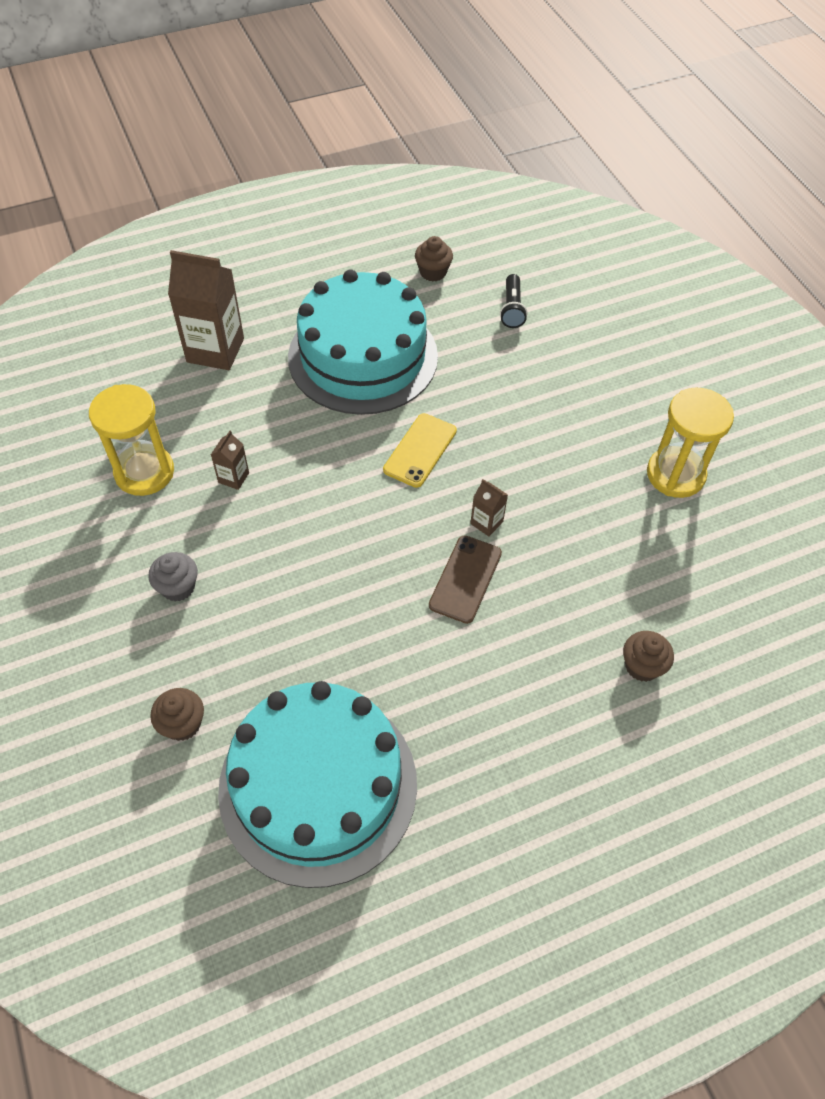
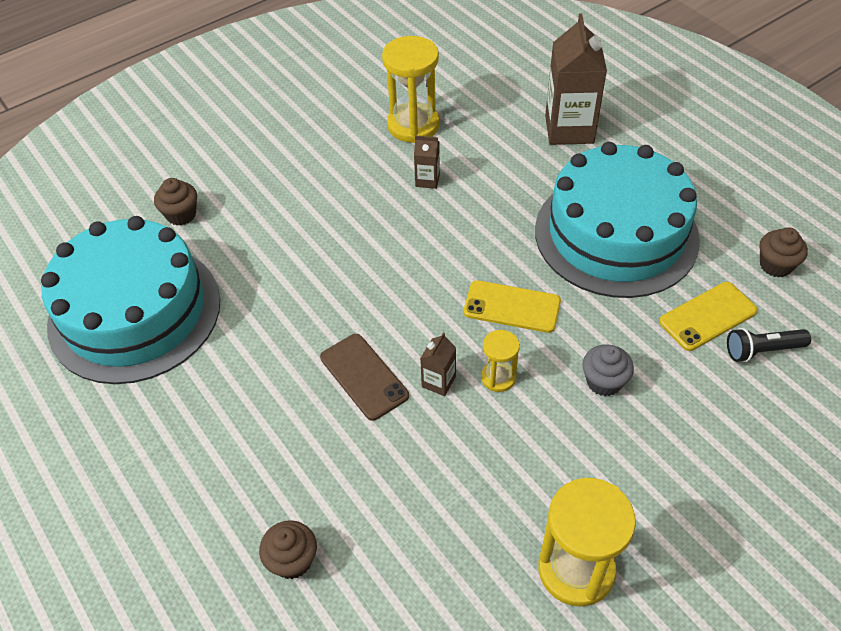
camera: 80 degrees right, 5 degrees down
(178, 587) = (305, 177): grey cupcake -> grey cupcake (604, 382)
(465, 579) = (364, 376): brown phone -> brown phone turned 45 degrees clockwise
(470, 328) = (708, 316): none -> yellow phone
(493, 479) = (498, 377): none -> yellow hourglass

